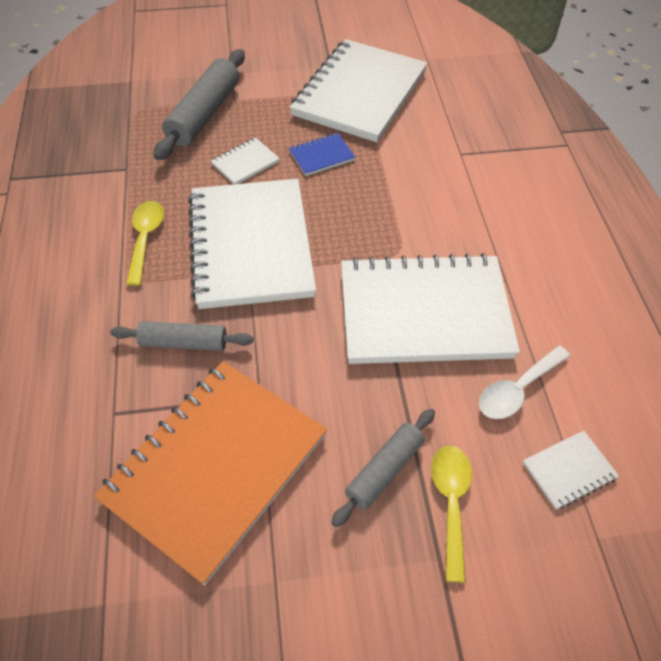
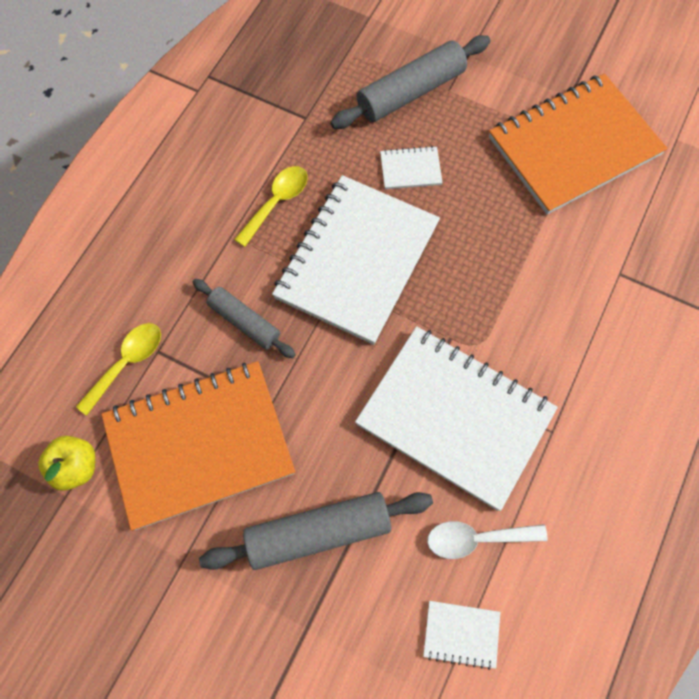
camera: 35 degrees right, 15 degrees up
(96, 569) = (76, 467): none -> yellow apple
(321, 156) = (484, 200): blue notebook -> none
(359, 93) = (573, 146): white notebook -> orange notebook
(384, 470) = (318, 532): grey rolling pin -> grey rolling pin, size x1.62
(451, 503) = (348, 593): yellow spoon -> yellow spoon (127, 363)

